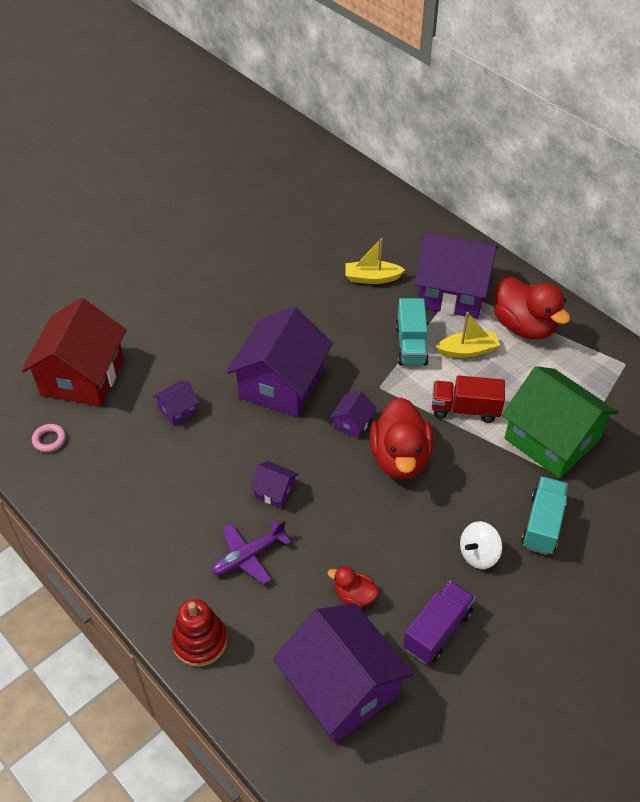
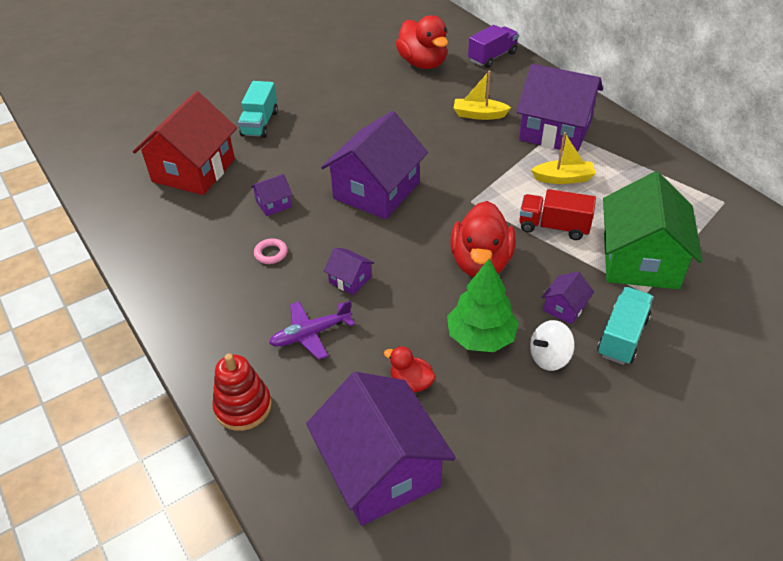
camera: 10 degrees right, 5 degrees down
(49, 440) = (149, 217): pink ring -> pink ring (271, 253)
(352, 423) = (438, 229): purple house -> purple house (564, 308)
(411, 345) = (507, 170): turquoise truck -> turquoise truck (260, 123)
(412, 540) = (480, 337): none -> green tree
(437, 630) = (494, 426): purple truck -> purple truck (492, 57)
(524, 326) = (622, 163): red duck -> red duck (423, 63)
(551, 439) = (640, 260): green house -> green house turned 45 degrees clockwise

